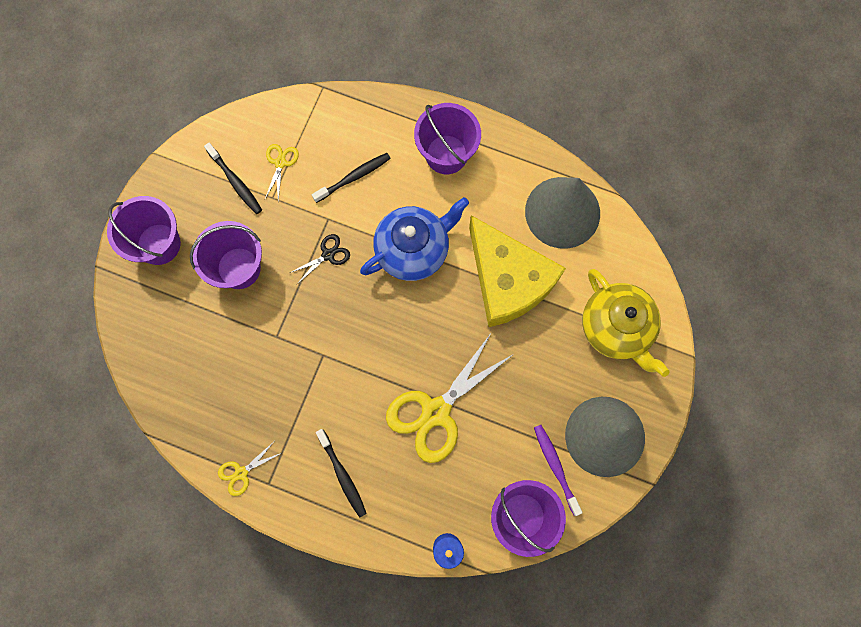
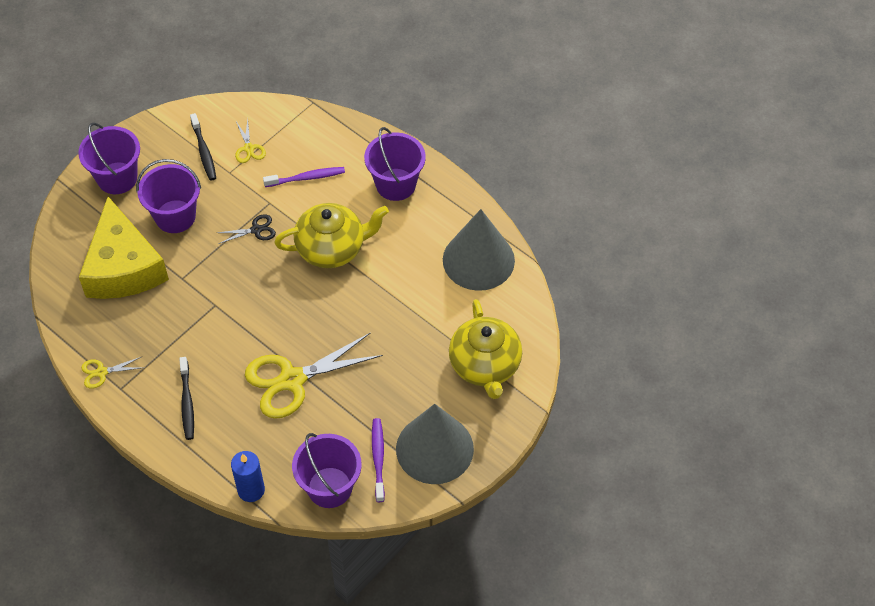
camera: 20 degrees right, 20 degrees down
(280, 163) = (249, 148): yellow scissors -> yellow scissors turned 135 degrees clockwise
(354, 177) = (306, 178): black toothbrush -> purple toothbrush
(413, 249) = (332, 248): blue teapot -> yellow teapot
(508, 280) = (404, 298): yellow cheese -> yellow cheese (123, 267)

